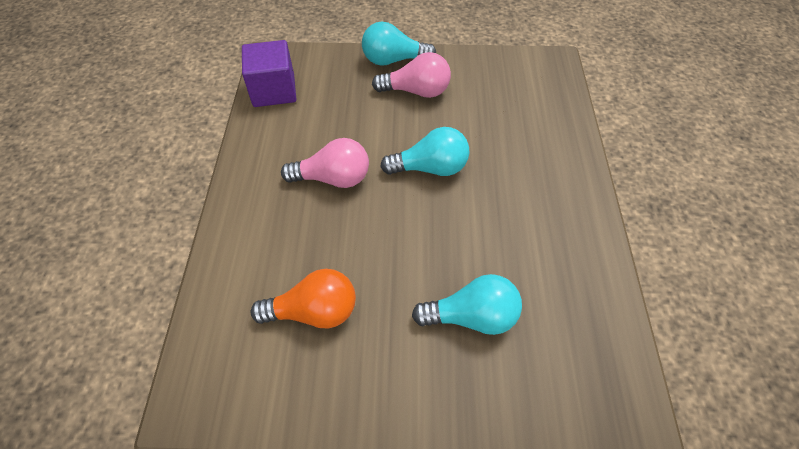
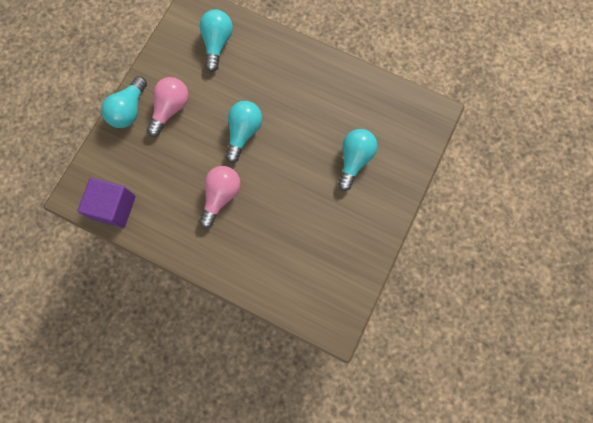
camera: 65 degrees left, 20 degrees up
(314, 311) = (312, 243): orange light bulb -> none
(526, 99) = (217, 44): none -> turquoise light bulb

